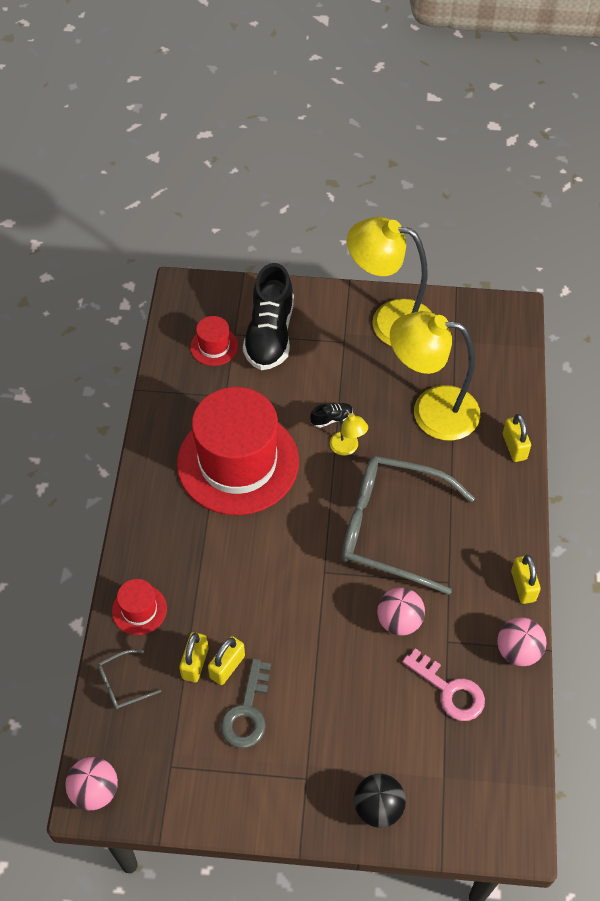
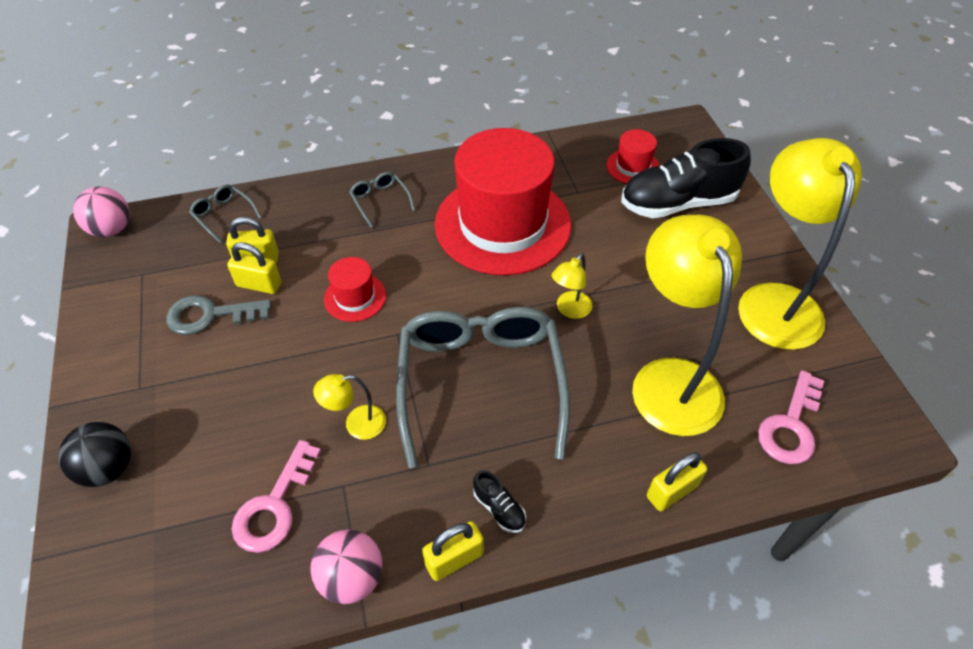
camera: 70 degrees right, 5 degrees down
(139, 609) = (305, 203): red hat -> red hat (355, 297)
(166, 547) = (380, 201): none -> grey glasses
(331, 419) = (601, 285): black shoe -> black shoe (499, 508)
(399, 621) = (356, 424): pink ball -> yellow lamp
(490, 362) = (790, 426): none -> pink key

